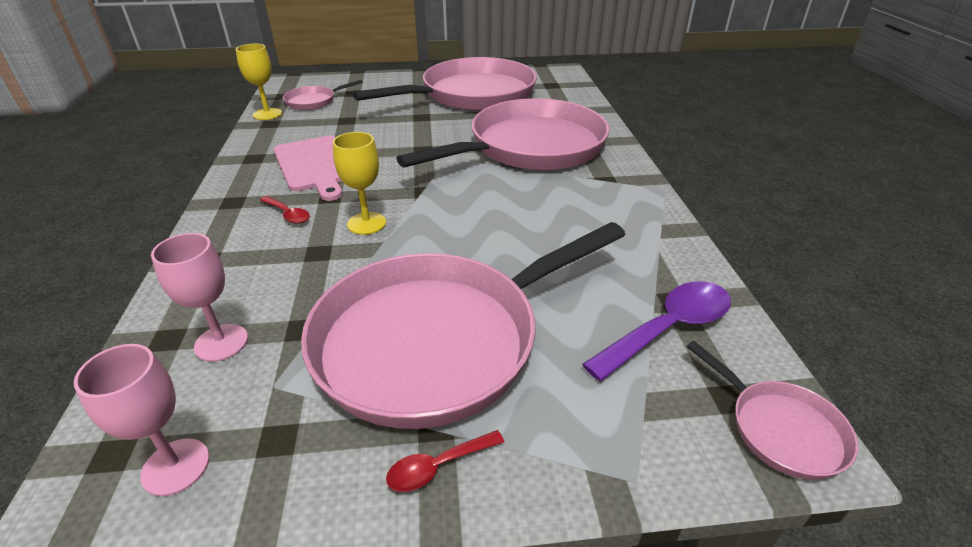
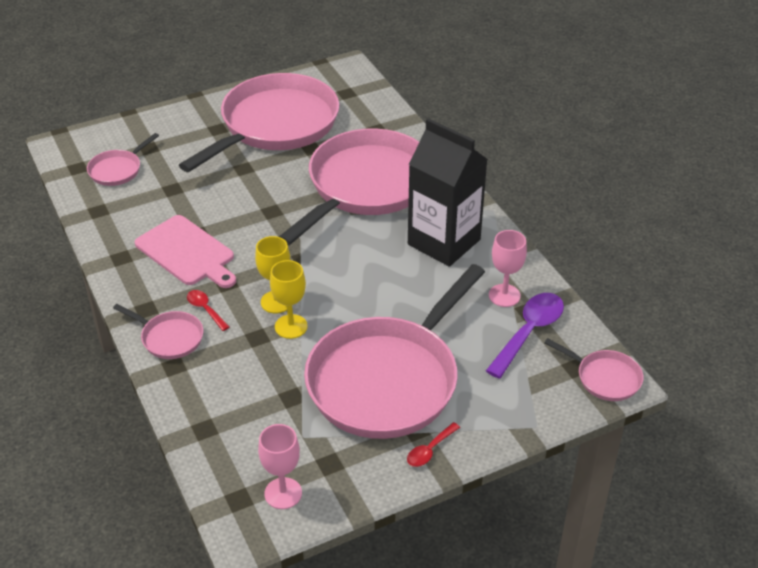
camera: 20 degrees left, 5 degrees up
(221, 342) = (245, 421): pink goblet -> pink goblet (504, 295)
(227, 232) = (169, 338): none -> pink pan
(267, 114) = (84, 198): yellow goblet -> yellow goblet (291, 326)
(288, 214) = (205, 309): red spoon -> red spoon turned 150 degrees counterclockwise
(592, 207) = (444, 242): none -> black carton

